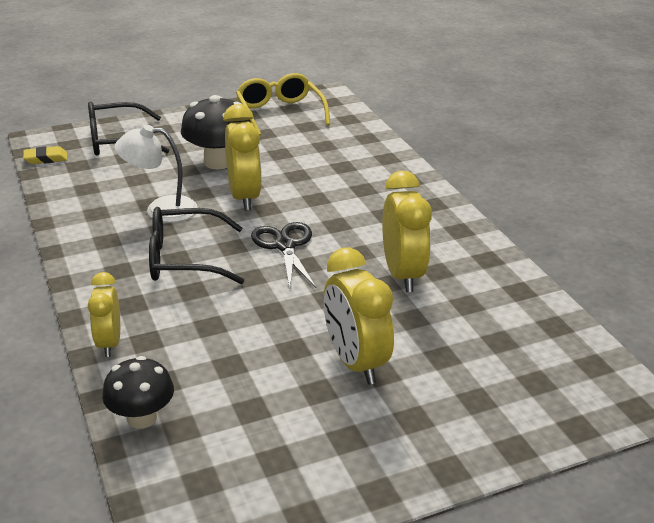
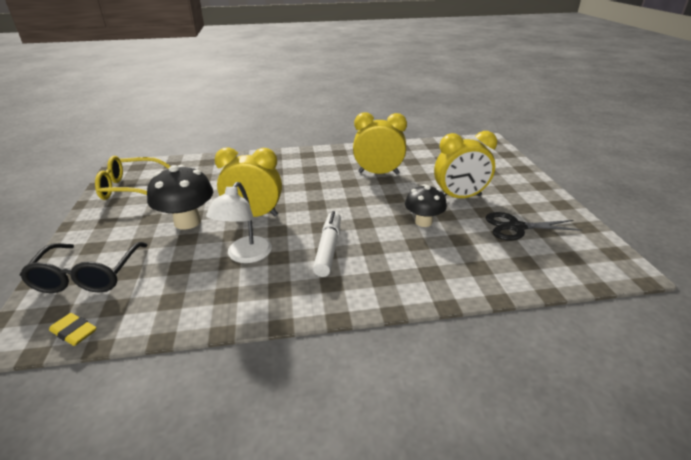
camera: 75 degrees left, 0 degrees up
(46, 159) = (74, 332): yellow eraser -> yellow eraser turned 60 degrees counterclockwise
(109, 343) = (432, 291): yellow clock -> none
(142, 418) = (517, 278): black mushroom -> black mushroom (423, 222)
(184, 259) = (328, 248): black glasses -> white marker
(285, 246) = (330, 206): black scissors -> black scissors (516, 227)

